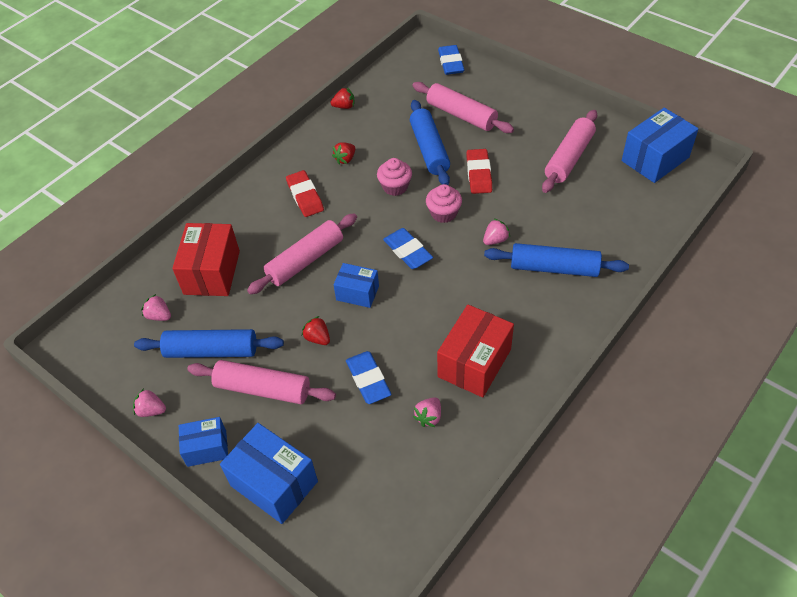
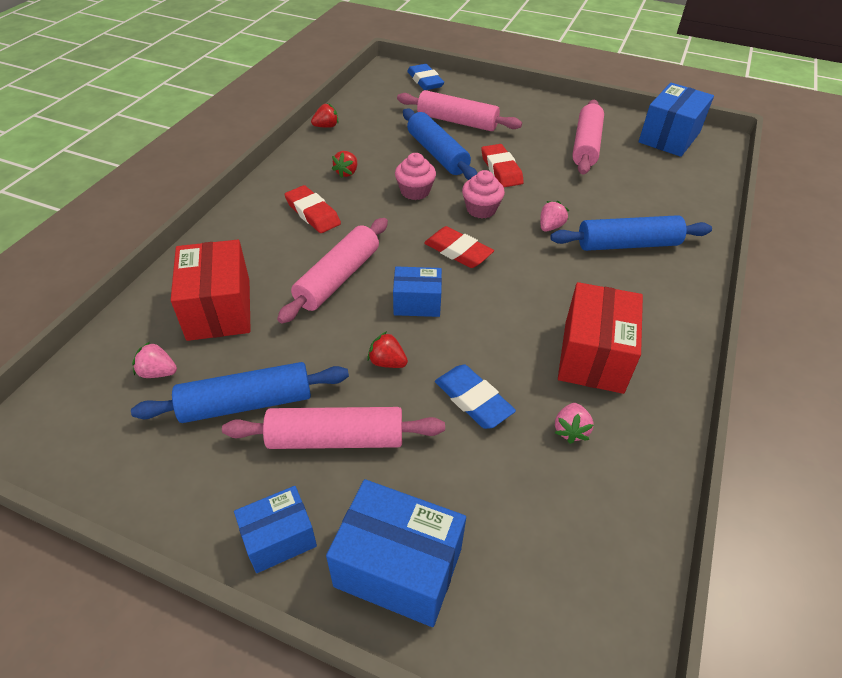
camera: 20 degrees left, 5 degrees down
(151, 410) = (177, 501): pink strawberry -> none
(407, 251) = (458, 251): blue eraser -> red eraser

